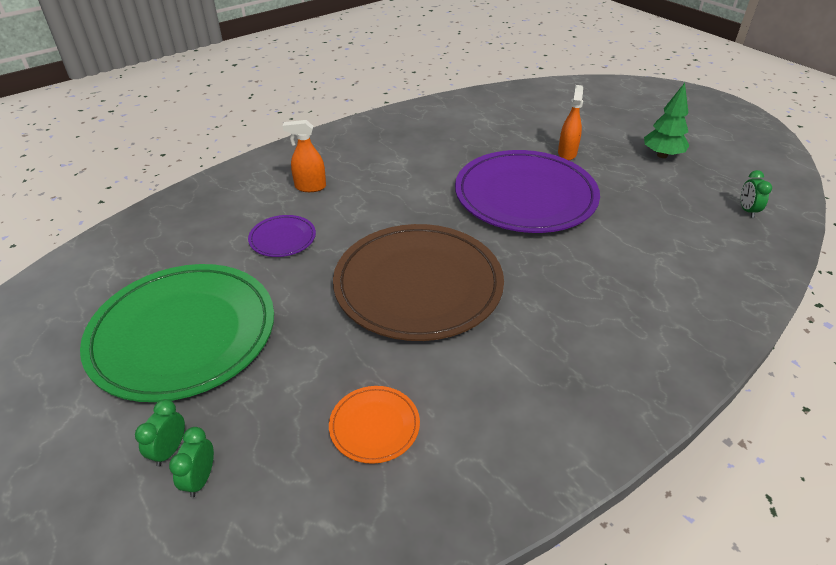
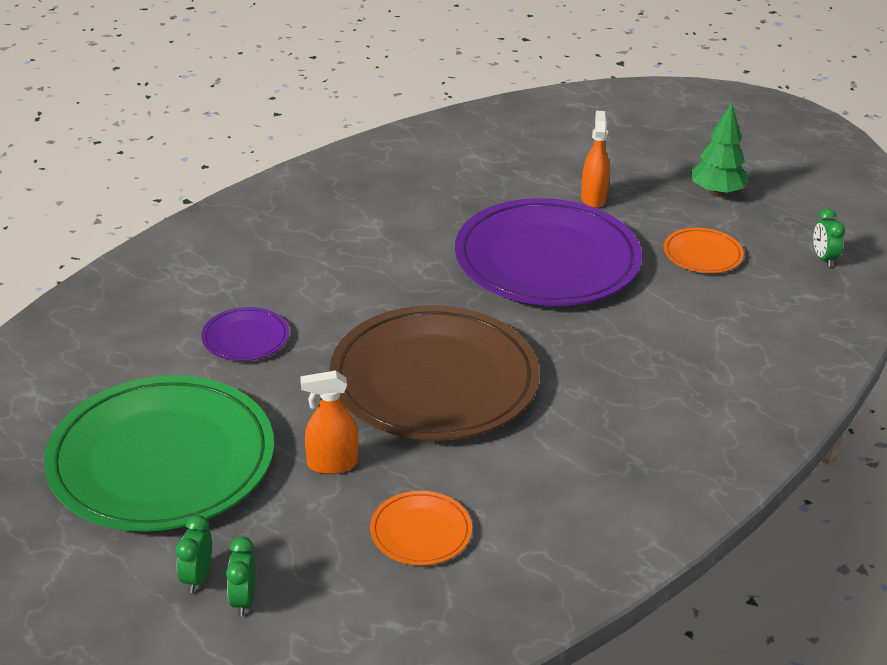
camera: 10 degrees left, 5 degrees down
(310, 187) = (260, 268): orange spray bottle -> orange spray bottle (332, 464)
(648, 200) = (702, 254): none -> orange plate

